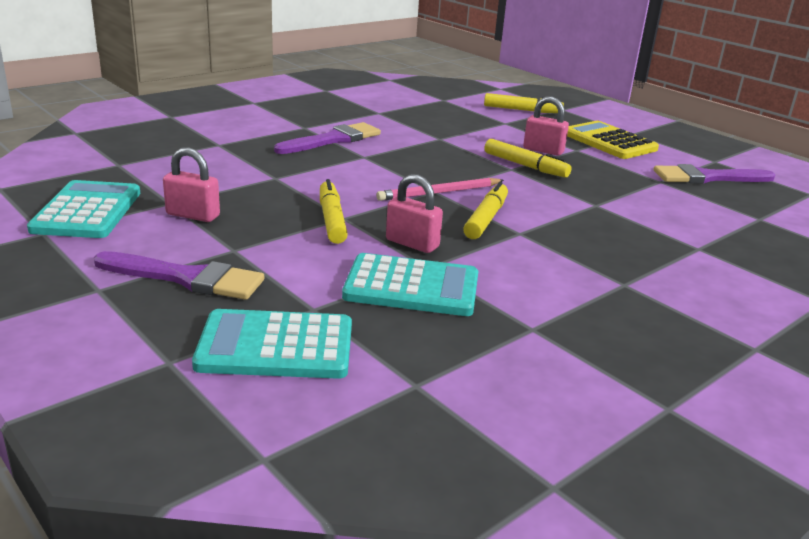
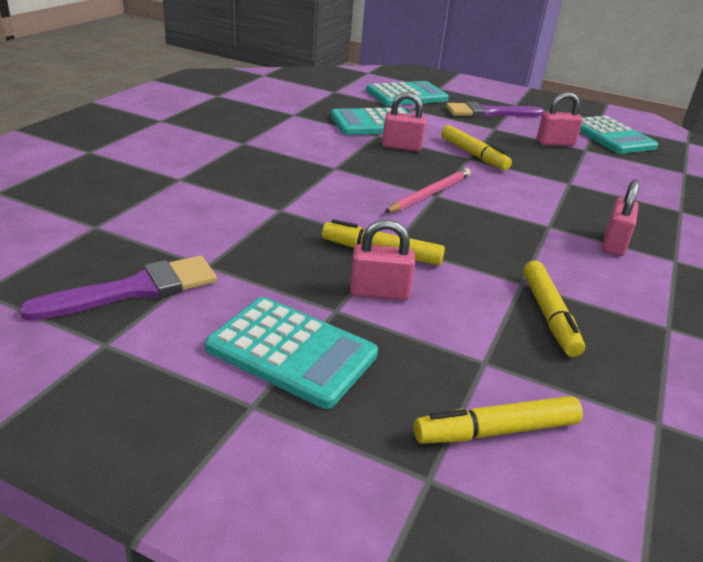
camera: 155 degrees right, 5 degrees up
(332, 140) = (614, 244): purple brush -> pink padlock
(486, 219) = (369, 174): yellow marker -> yellow marker (549, 315)
(609, 141) = (291, 352): yellow calculator -> turquoise calculator

